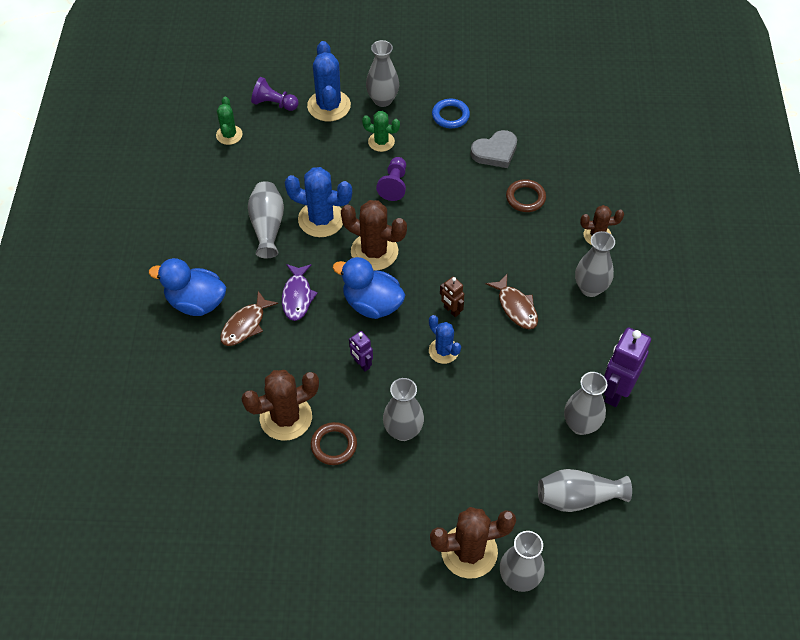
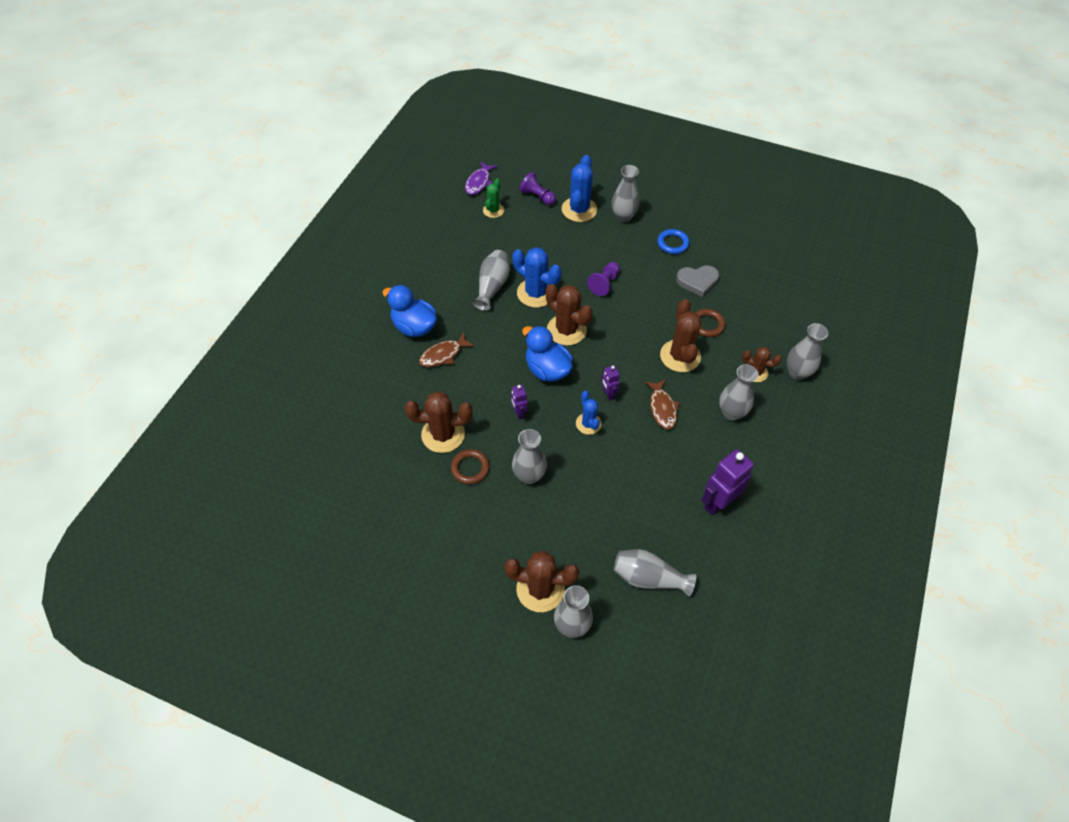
camera: 20 degrees right, 0 degrees up
(297, 296) = (492, 346): purple fish -> purple fish (479, 182)
(381, 142) = (608, 248): green cactus -> none
(451, 310) = (608, 394): brown robot -> purple robot
(511, 242) = (680, 356): none -> brown cactus
(581, 425) = (676, 520): grey vase -> grey vase (797, 372)

